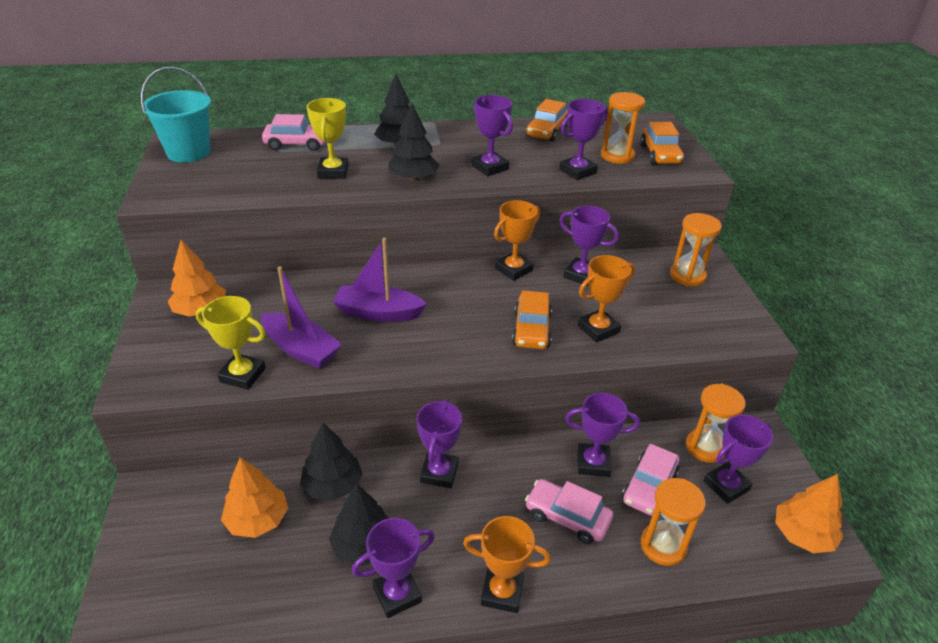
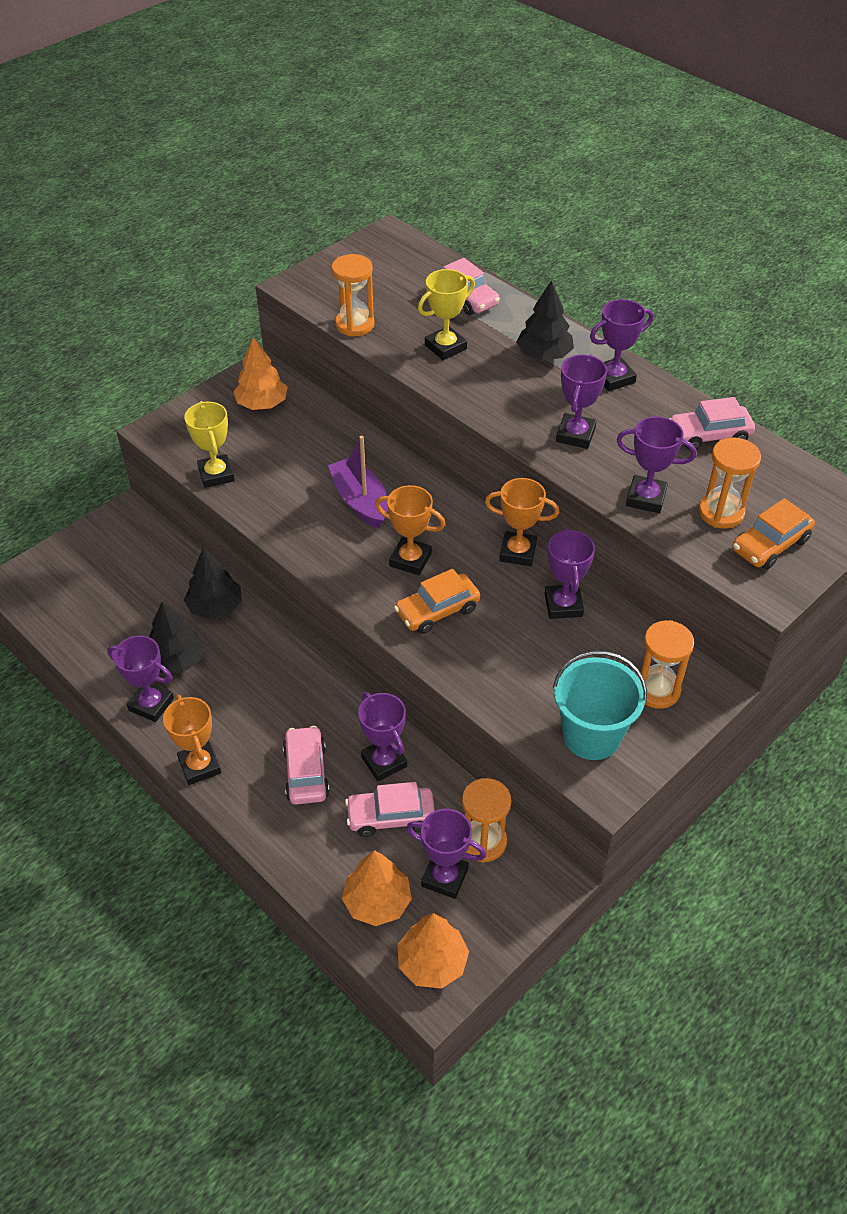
camera: 55 degrees right, 10 degrees up
(189, 152) = (379, 254): turquoise bucket -> turquoise bucket (591, 735)
(258, 520) = (151, 587): orange tree -> orange tree (377, 902)
(301, 349) = (272, 486): purple boat -> none
(413, 178) = (493, 399): black tree -> none
(439, 473) = (282, 663): purple trophy -> purple trophy (614, 378)
(547, 131) = (709, 435): orange car -> pink car
(598, 329) = (486, 657): orange trophy -> orange trophy (410, 560)
(663, 546) = (330, 855): orange hourglass -> orange hourglass (355, 324)

